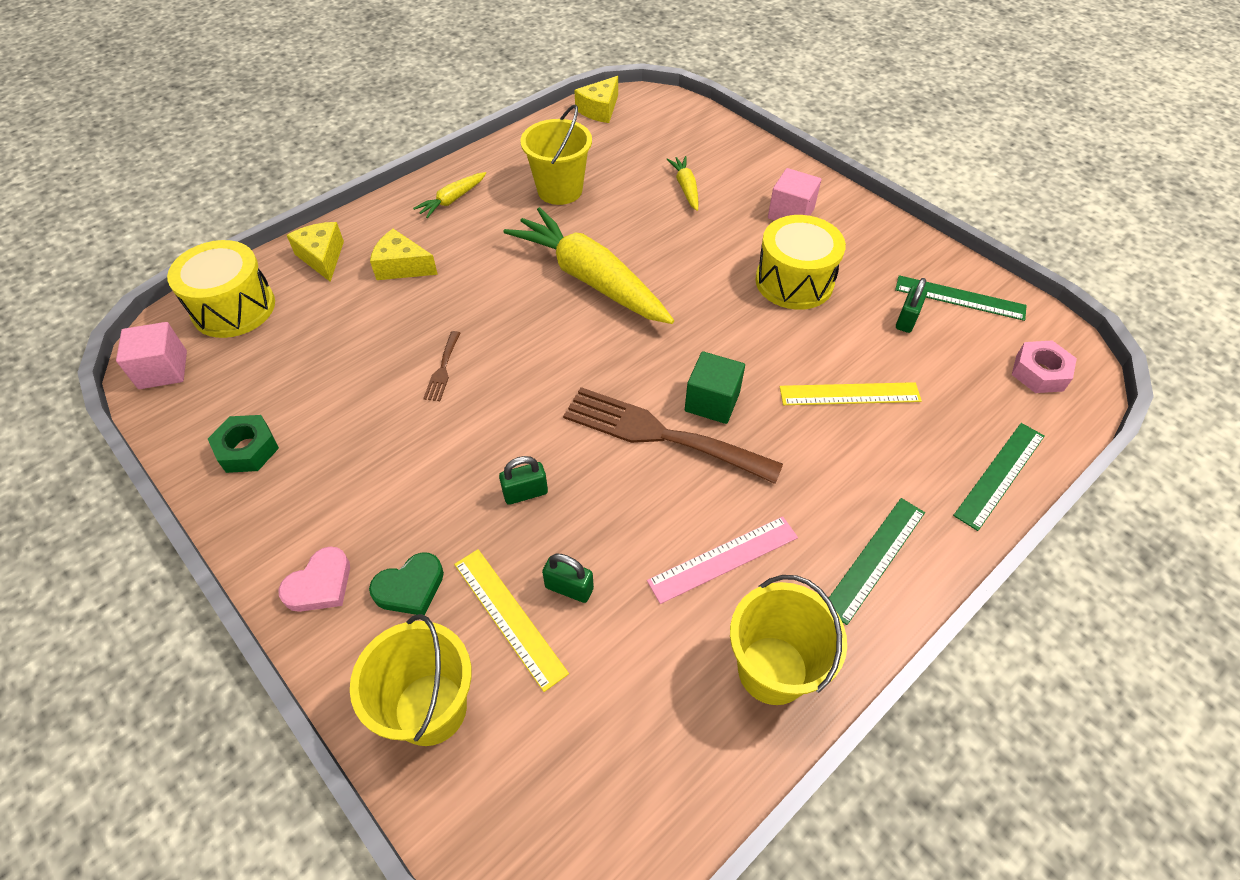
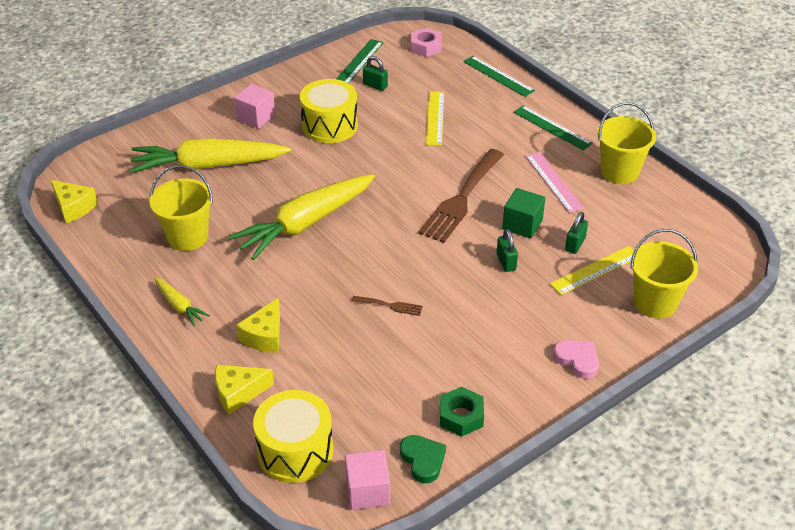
camera: 85 degrees left, 10 degrees down
(410, 587) = (578, 315): green heart -> green heart (423, 460)
(686, 188) = (208, 165): yellow carrot -> yellow carrot, size x2.22
(712, 402) = (436, 174): green cube -> green cube (522, 225)

